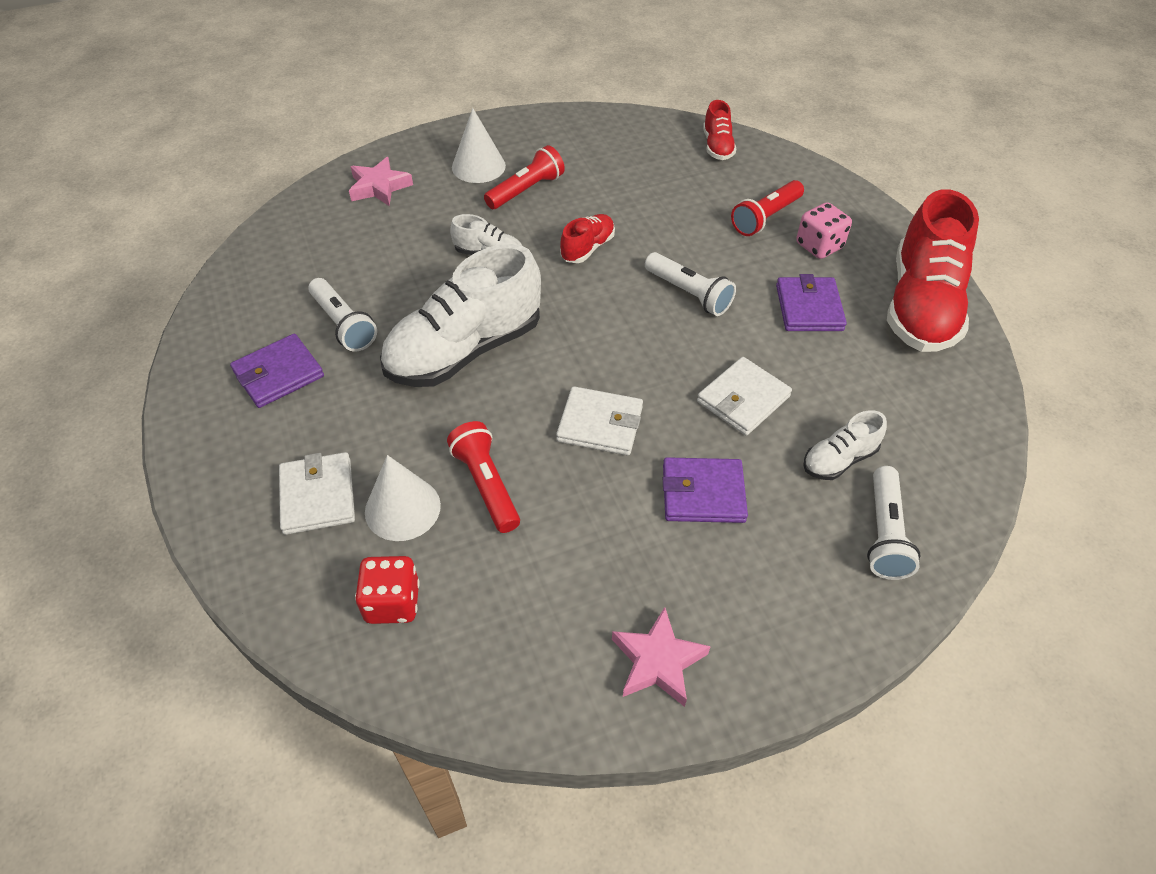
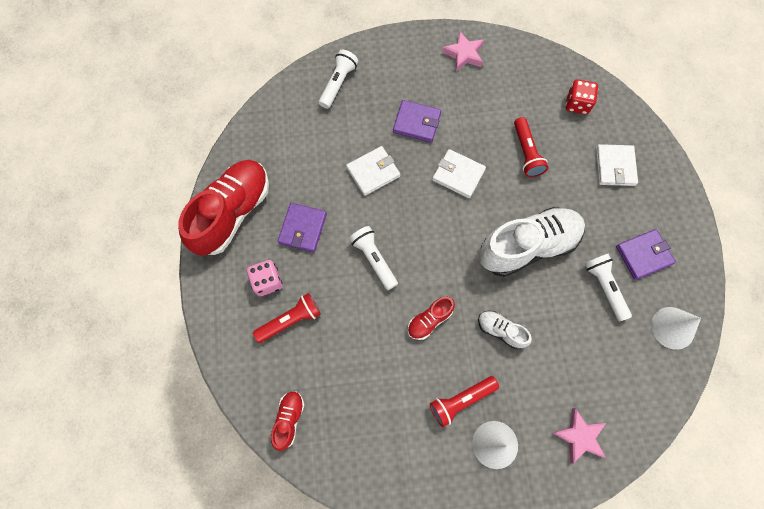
camera: 165 degrees left, 20 degrees up
(402, 508) = (571, 149): white cone -> white cone (673, 328)
(839, 459) = (339, 124): white shoe -> none

